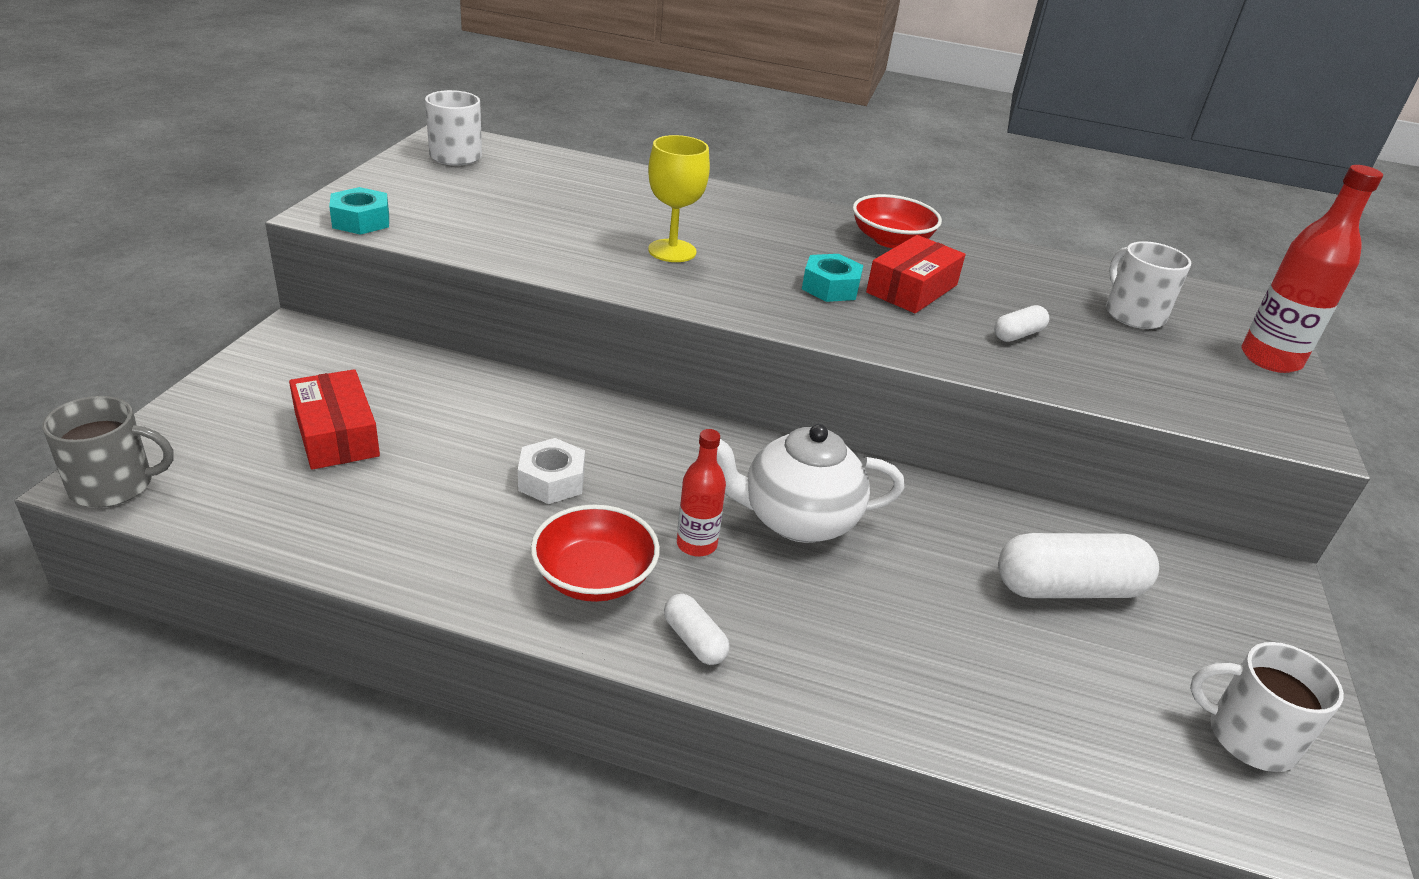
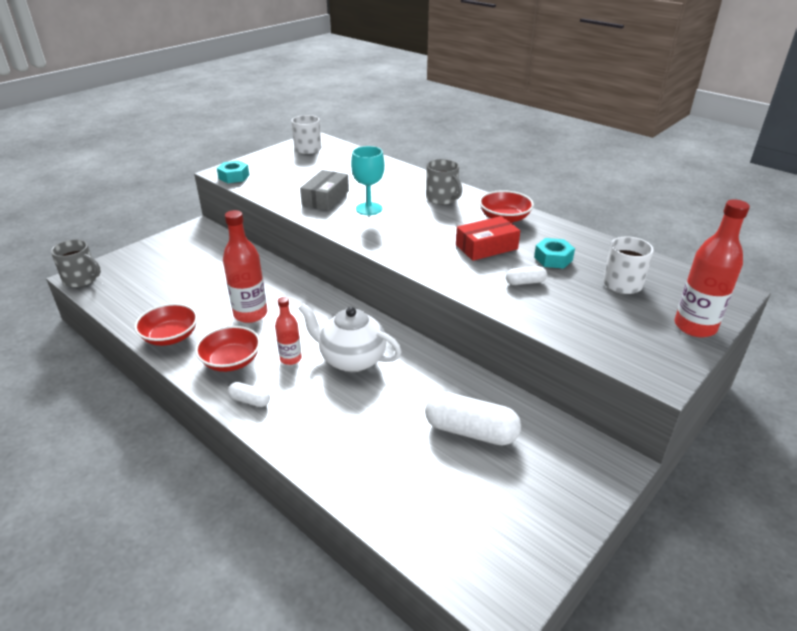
camera: 30 degrees right, 0 degrees up
(336, 434) = (178, 275): red box -> none
(430, 560) = (170, 337): none -> red bowl
(551, 480) = (250, 314): white nut -> red bottle
(578, 241) = (325, 198): none -> grey box
(672, 251) = (369, 209): yellow goblet -> turquoise goblet
(694, 640) = (250, 400): white capsule -> white capsule turned 60 degrees counterclockwise
(770, 220) = (442, 199): none -> grey mug
(830, 287) = (437, 239): turquoise nut -> turquoise nut (553, 259)
(1249, 736) = (502, 537): white mug -> none

